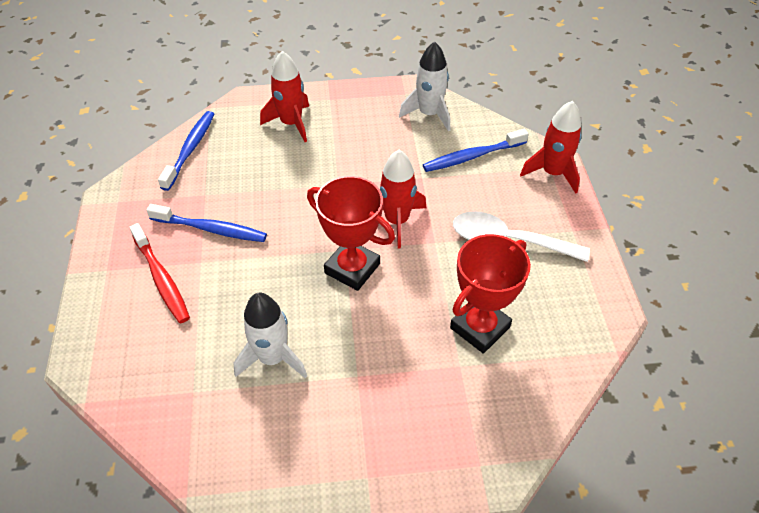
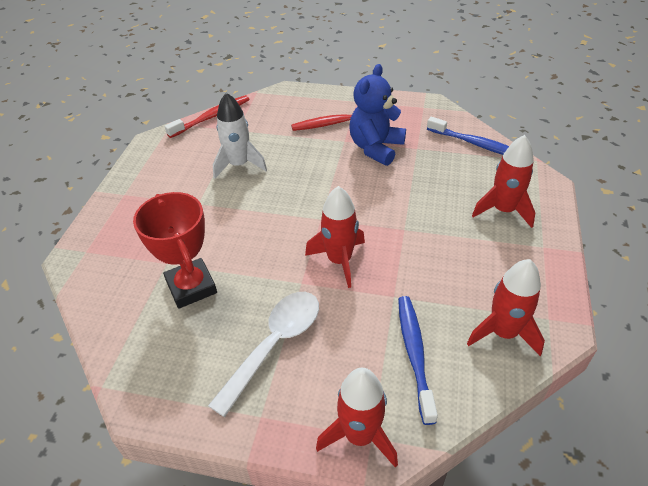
camera: 110 degrees right, 5 degrees down
(163, 440) = (211, 117): none -> red toothbrush
(211, 229) = (376, 148): blue toothbrush -> blue teddy bear
(352, 268) = (297, 219): red trophy -> none
(429, 114) = (503, 333): white rocket -> red rocket

